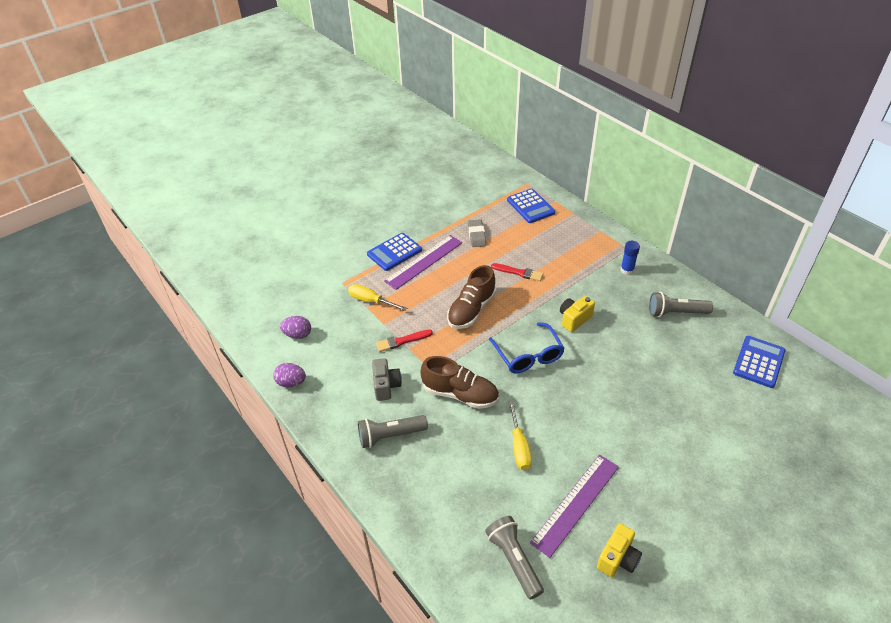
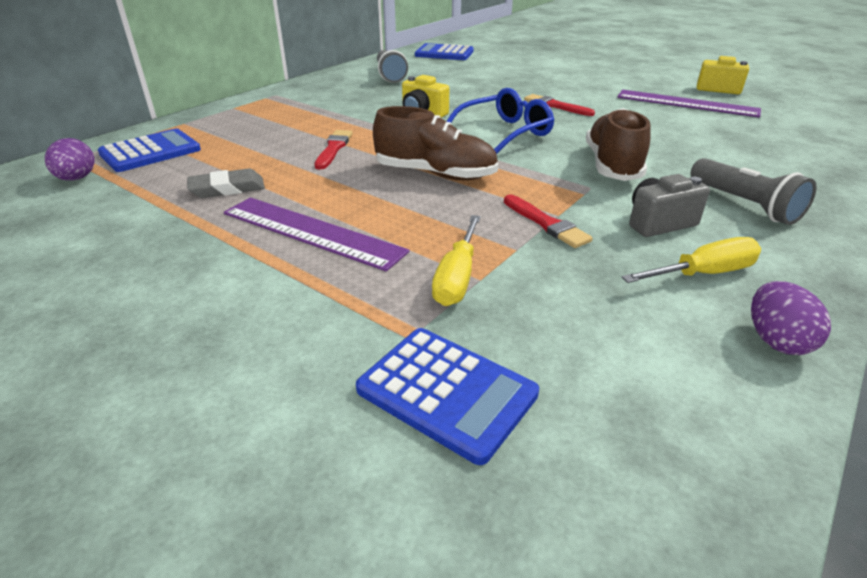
camera: 105 degrees left, 10 degrees down
(298, 335) = (634, 372): purple egg -> purple egg (77, 179)
(394, 252) = (278, 274): blue calculator -> blue calculator (446, 392)
(513, 560) = (789, 122): grey flashlight -> none
(519, 447) = (653, 128): yellow screwdriver -> yellow screwdriver (704, 273)
(581, 402) = (556, 106): none -> red brush
(627, 270) = (319, 94): blue glue stick -> none

